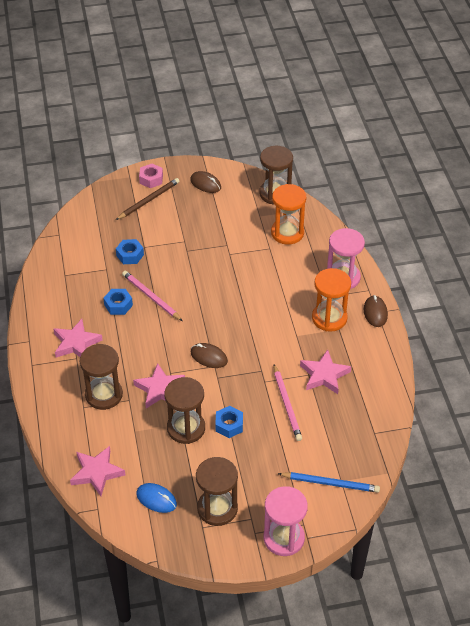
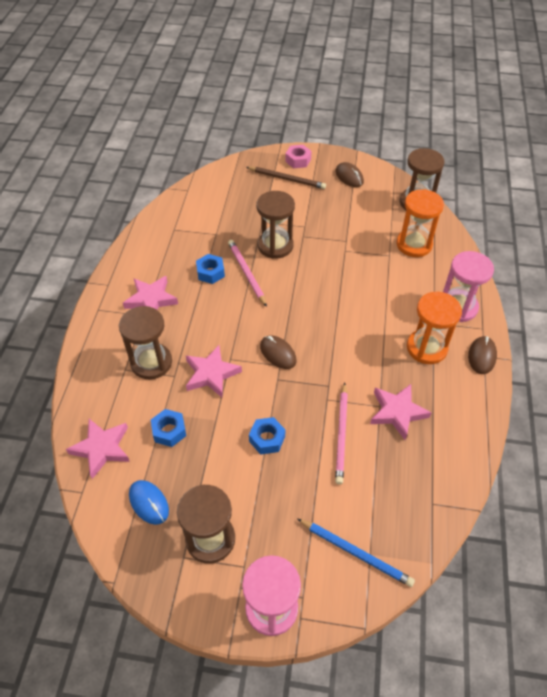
camera: 20 degrees right, 5 degrees up
(130, 255) = (245, 226): blue nut -> blue nut (169, 431)
(149, 200) = (287, 179): brown pencil -> brown pencil turned 45 degrees clockwise
(186, 428) = (218, 427): brown hourglass -> brown hourglass (275, 246)

